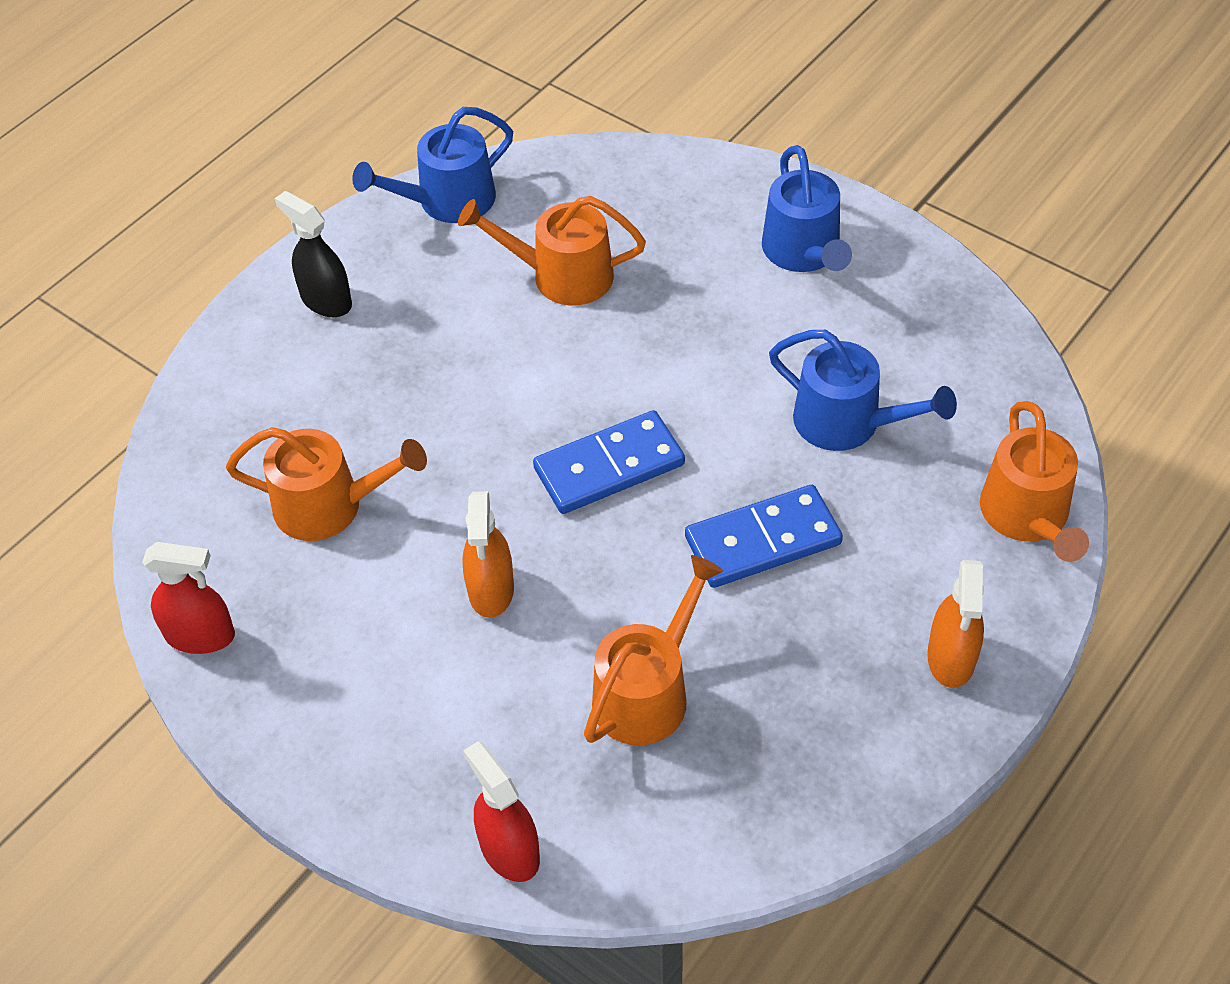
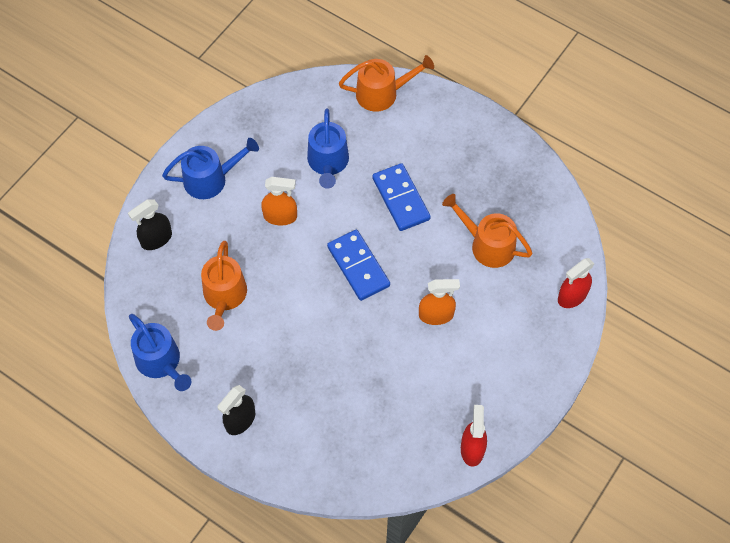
camera: 95 degrees left, 10 degrees up
(329, 506) = (388, 398): orange watering can -> none
(680, 186) = (156, 239): none -> black spray bottle
(847, 422) = (328, 162): blue watering can -> blue watering can turned 150 degrees clockwise
(951, 658) = (460, 127): orange spray bottle -> orange spray bottle (280, 216)

